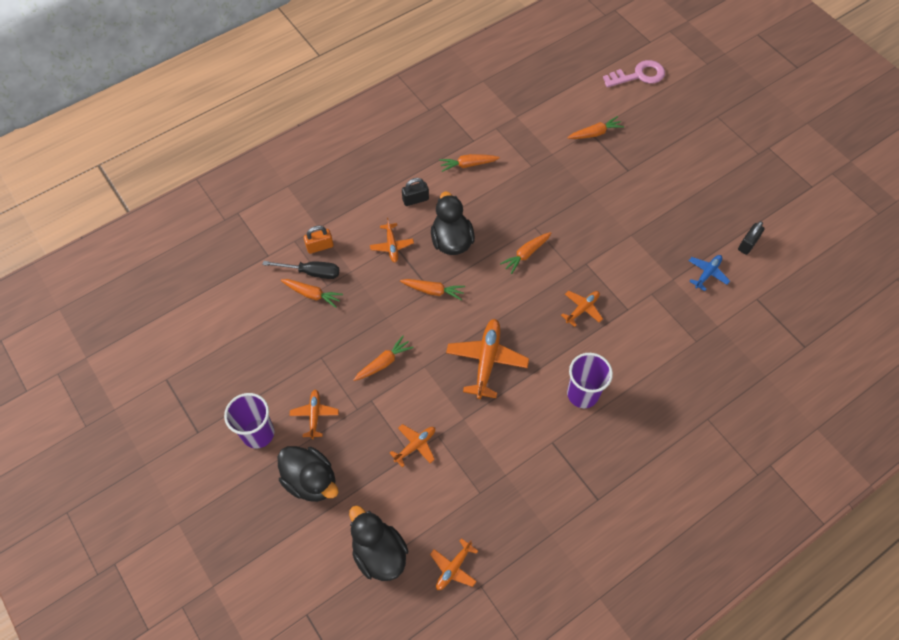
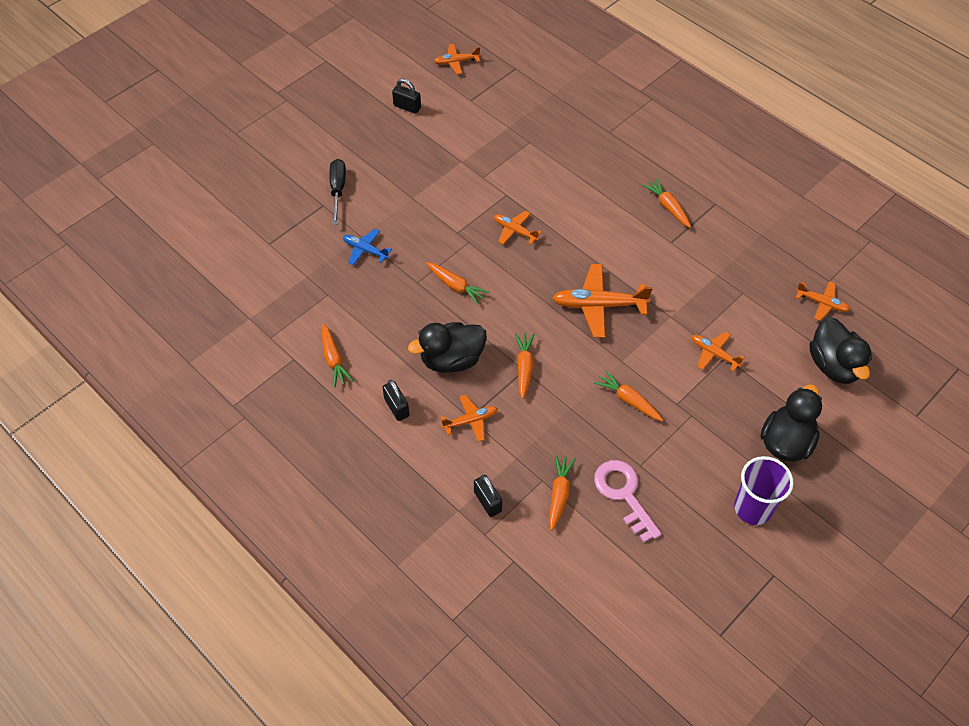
camera: 100 degrees left, 5 degrees down
(311, 272) = (528, 502): black screwdriver -> black screwdriver (338, 190)
(314, 415) = (712, 455): orange plane -> orange plane (456, 62)
(320, 246) = (487, 501): orange padlock -> black padlock
(379, 553) = (833, 365): black duck -> black duck turned 60 degrees counterclockwise
(582, 394) = (612, 223): purple cup -> none
(595, 133) = (270, 238): orange carrot -> orange carrot (668, 207)
(638, 75) = (174, 204): pink key -> pink key (624, 494)
(707, 273) = (449, 136): blue plane -> blue plane (365, 250)

